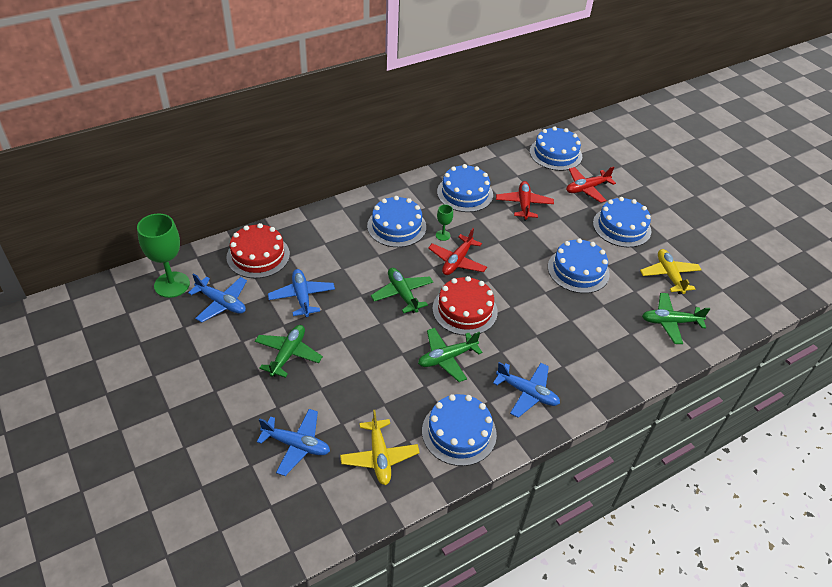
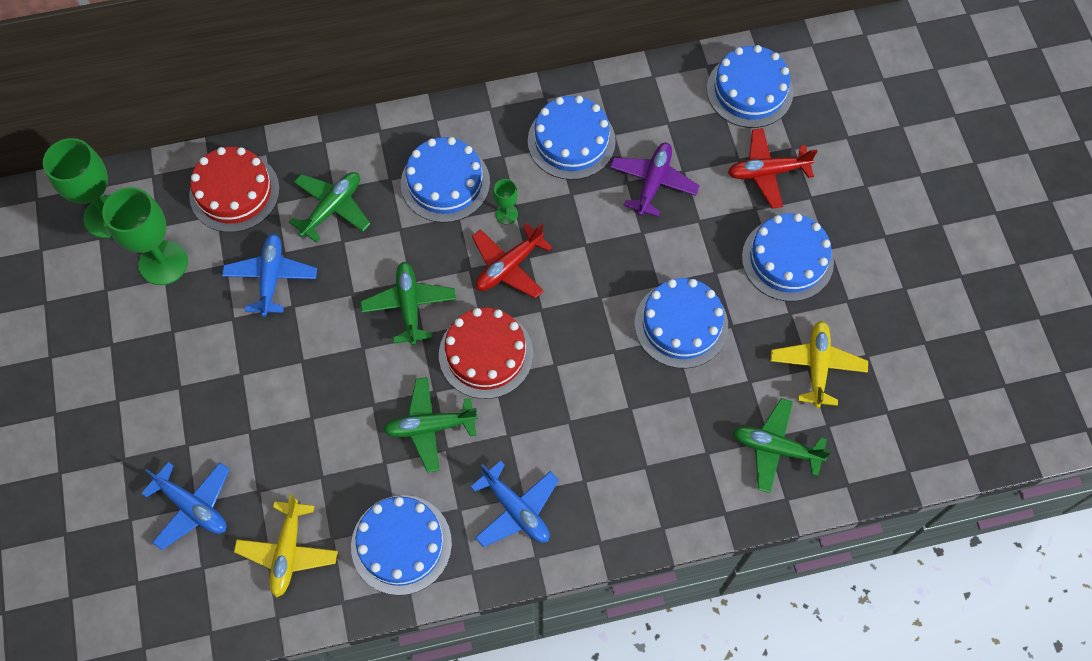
camera: 20 degrees right, 20 degrees up
(221, 303) = (163, 263): blue plane -> green goblet
(288, 354) = (224, 367): green plane -> green plane (332, 208)
(523, 204) = (653, 182): red plane -> purple plane

